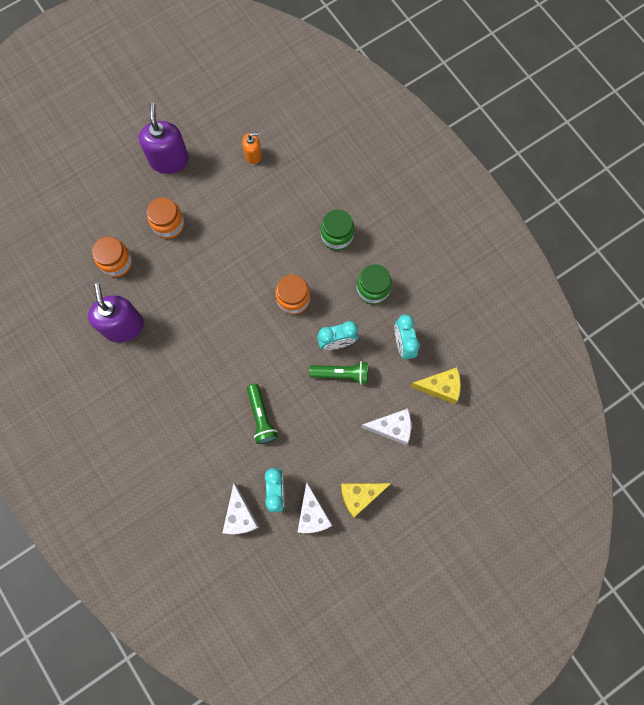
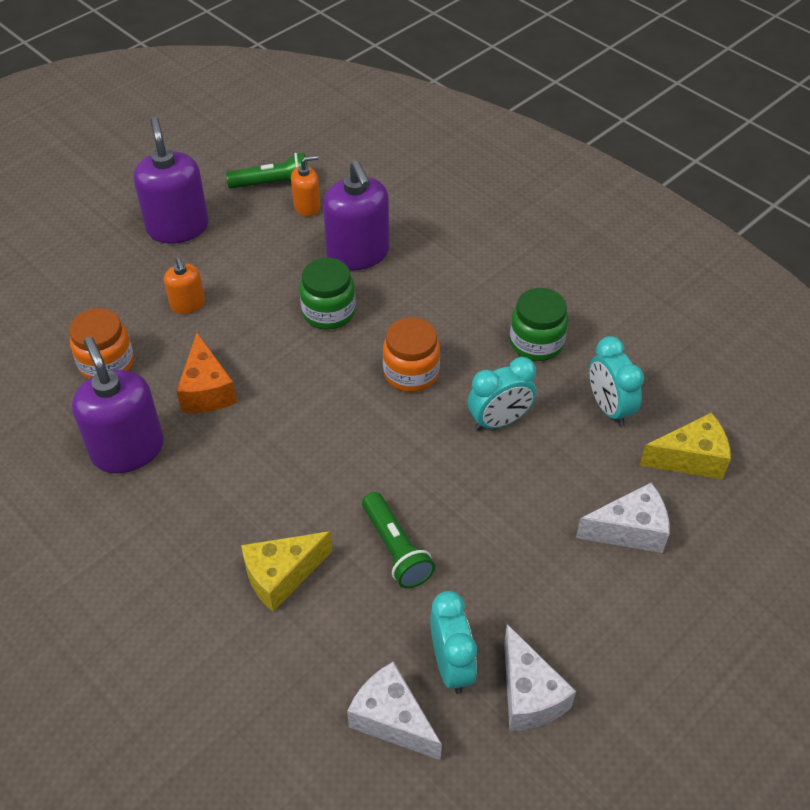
camera: 10 degrees left, 25 degrees down
(168, 224) = (188, 304): orange jar -> orange soap dispenser
(172, 292) = (207, 390): none -> orange cheese
(240, 515) = (392, 720): white cheese -> white cheese turned 150 degrees clockwise
(278, 200) = (358, 254): none -> purple soap dispenser
(337, 236) = (460, 284): green jar -> green jar (328, 312)
(341, 374) = (519, 464): green flashlight -> green flashlight (273, 184)
(360, 496) = (608, 648): yellow cheese -> yellow cheese (282, 576)

